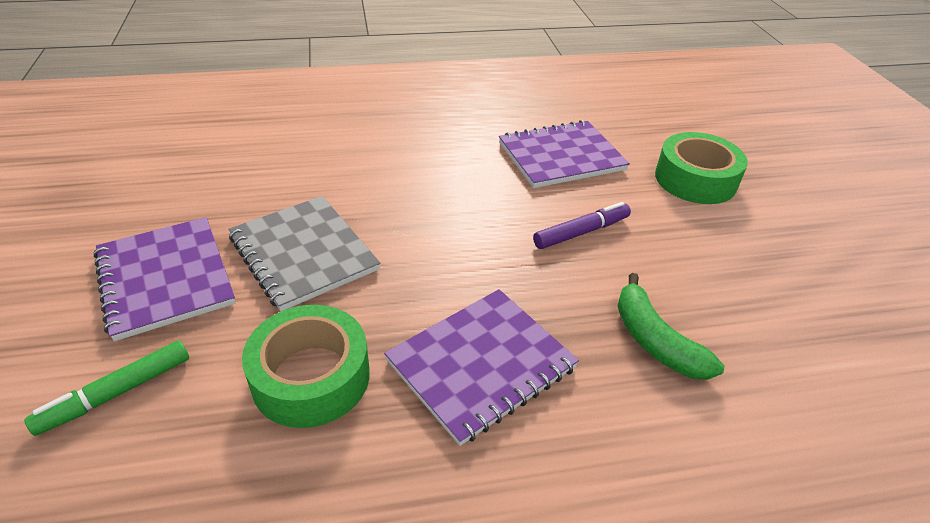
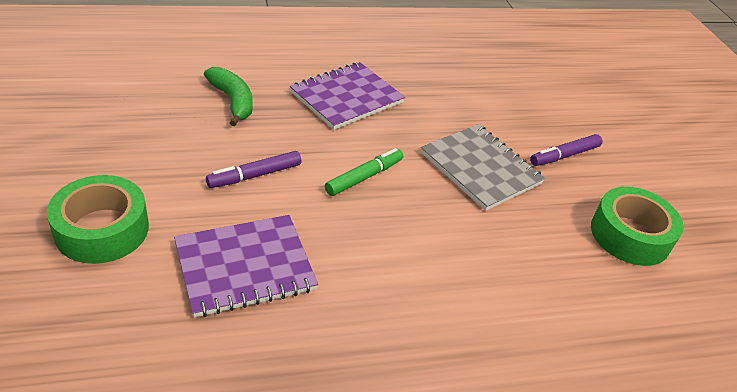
camera: 175 degrees right, 0 degrees up
(116, 393) = (540, 100): green marker -> green marker (364, 177)
(165, 278) = (564, 156): purple notebook -> purple marker
(311, 377) = (443, 99): green tape -> green tape (630, 235)

